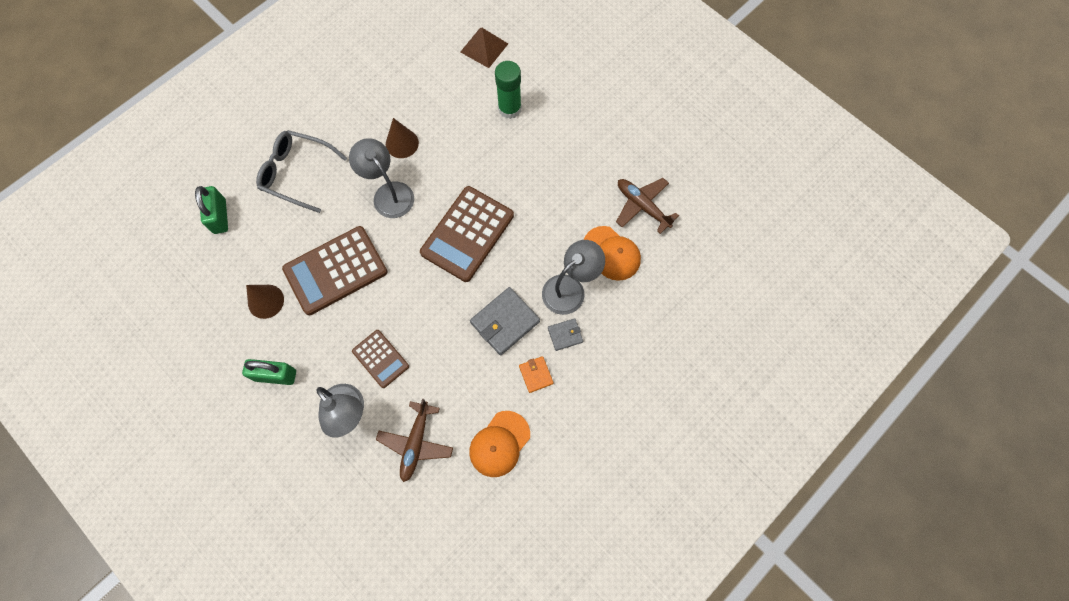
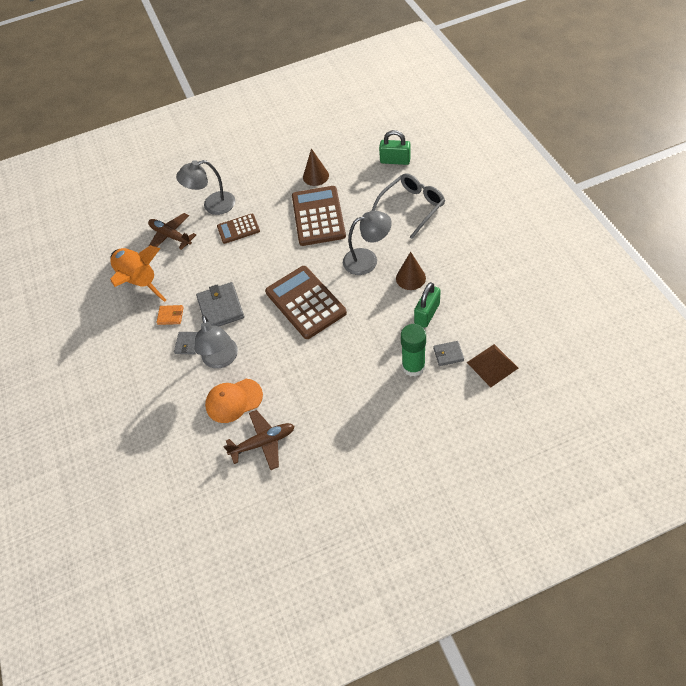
camera: 120 degrees right, 15 degrees down
(275, 375) = (260, 174): green padlock -> green padlock (427, 313)
(485, 84) = (448, 354): none -> grey wallet
(499, 444) = (139, 281): orange cap -> orange rocket

